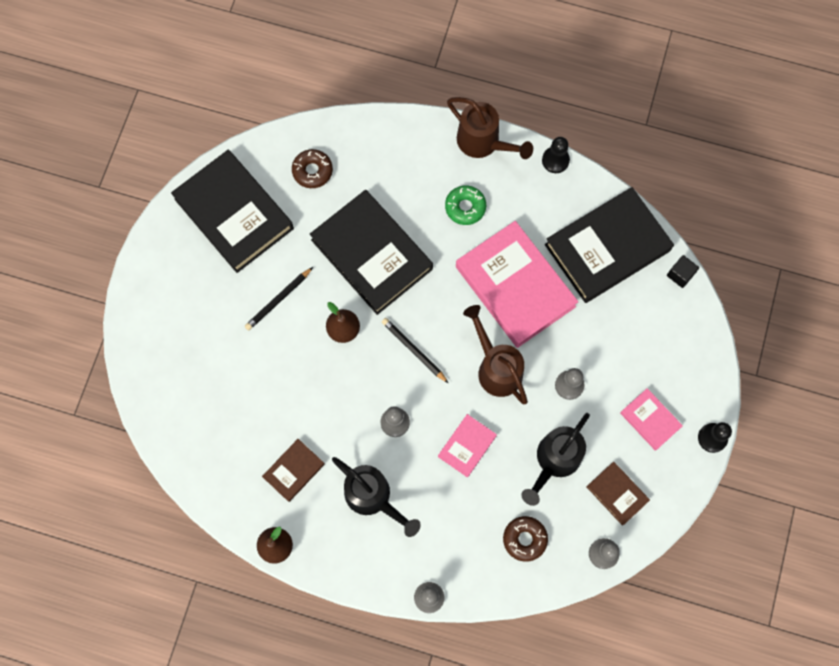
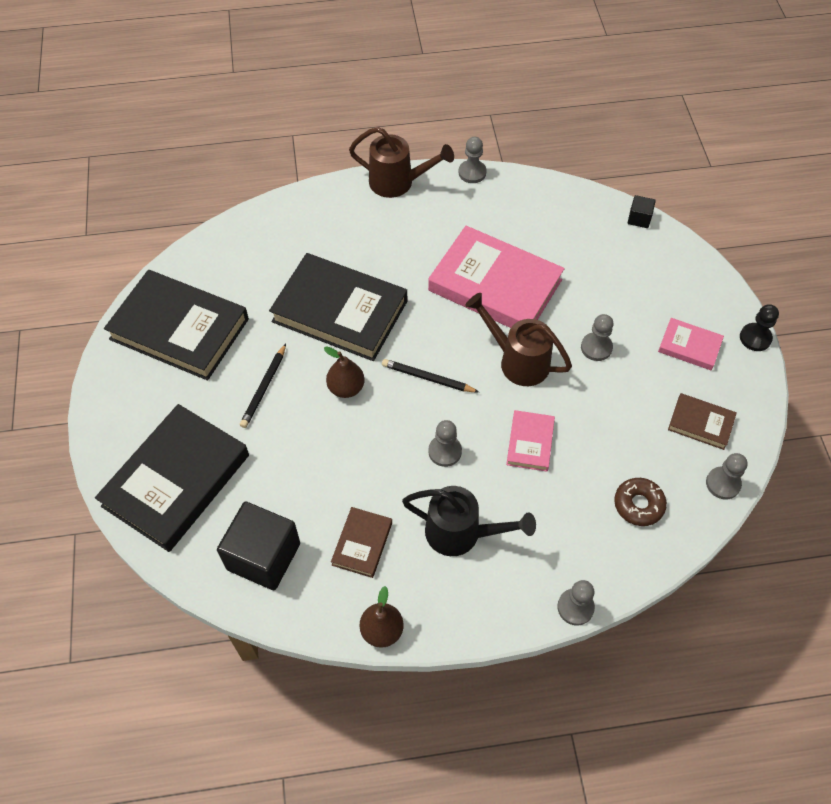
camera: 25 degrees left, 15 degrees down
(216, 446) = (263, 556): none -> black cube
(312, 171) = (243, 263): brown donut -> none
(465, 207) = (410, 239): green donut -> none
(554, 461) = (623, 419): black watering can -> none
(555, 160) = (472, 172): black pawn -> grey pawn
(607, 248) = (561, 222): black book -> black book (176, 480)

